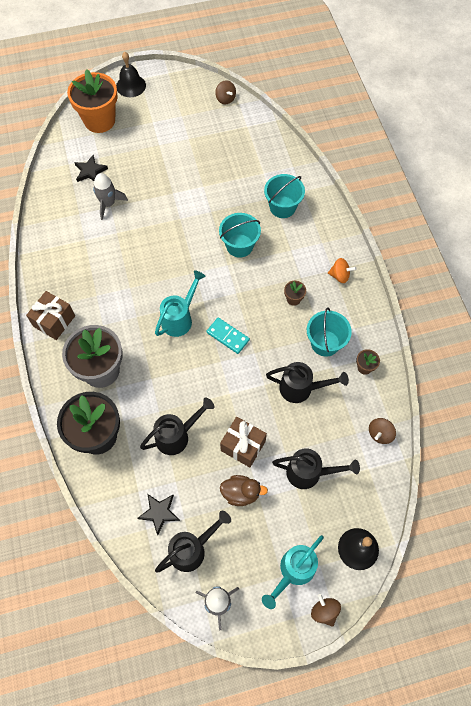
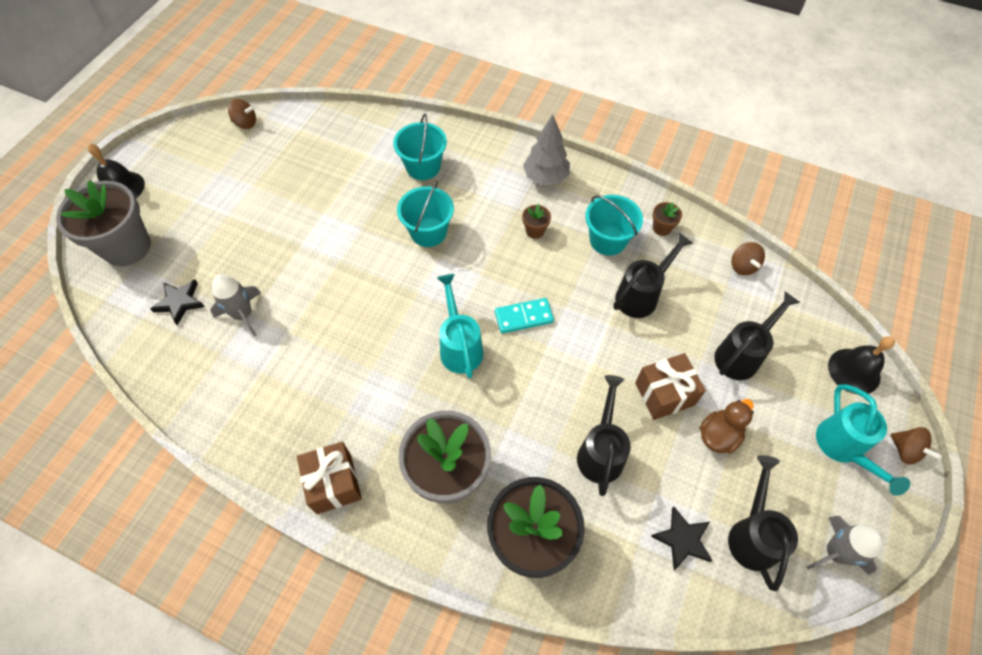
camera: 50 degrees left, 5 degrees down
(99, 120) = (127, 247): orange flower pot -> grey flower pot
(324, 611) = (905, 450): brown spinning top -> brown spinning top turned 135 degrees counterclockwise
(340, 276) = (545, 177): orange spinning top -> grey tree

